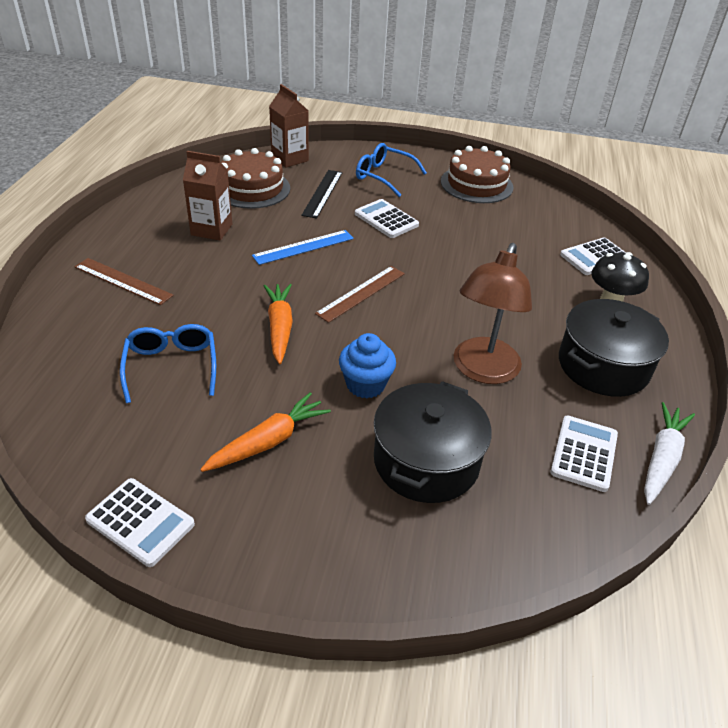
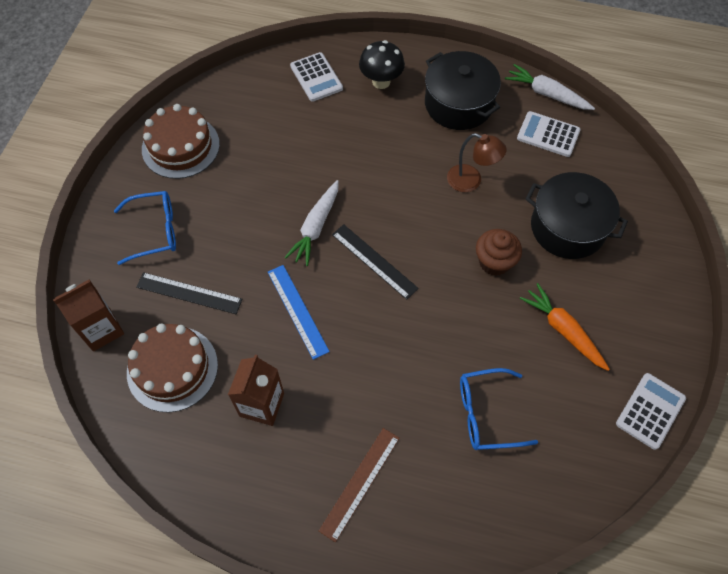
camera: 85 degrees left, 20 degrees up
(280, 327) = (427, 328): orange carrot -> none
(361, 293) = (374, 261): brown ruler -> black ruler
(365, 384) = (494, 262): blue cupcake -> brown cupcake
(383, 176) = (155, 231): blue glasses -> blue glasses turned 135 degrees counterclockwise
(386, 219) = (247, 234): white calculator -> none
(398, 257) = (315, 227): none -> white carrot
(482, 371) = (471, 181): brown lamp -> brown lamp, size x0.63

